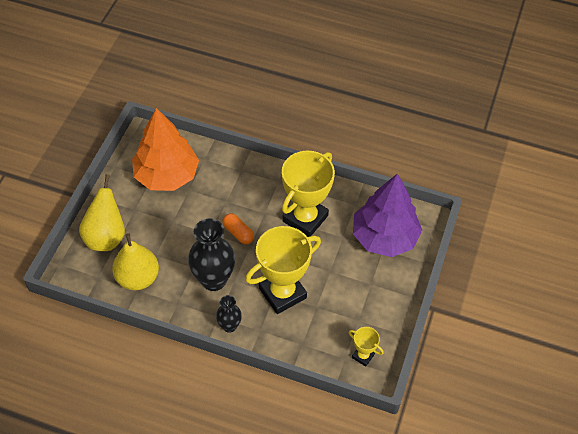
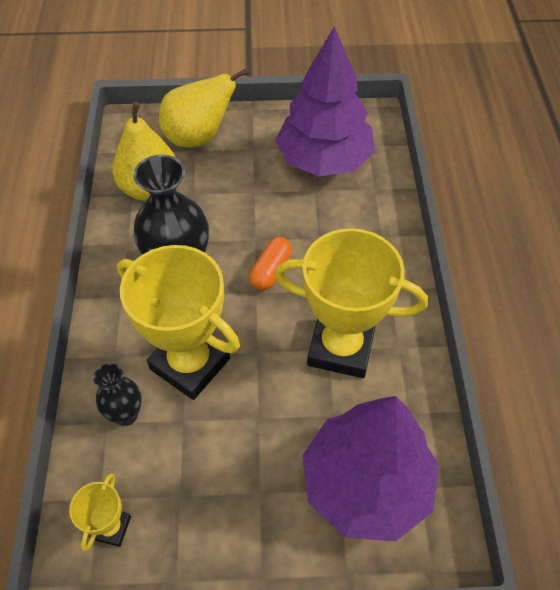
camera: 70 degrees right, 0 degrees up
(167, 175) = (324, 160): orange tree -> purple tree
(229, 326) = (109, 315): black vase -> black vase (126, 414)

